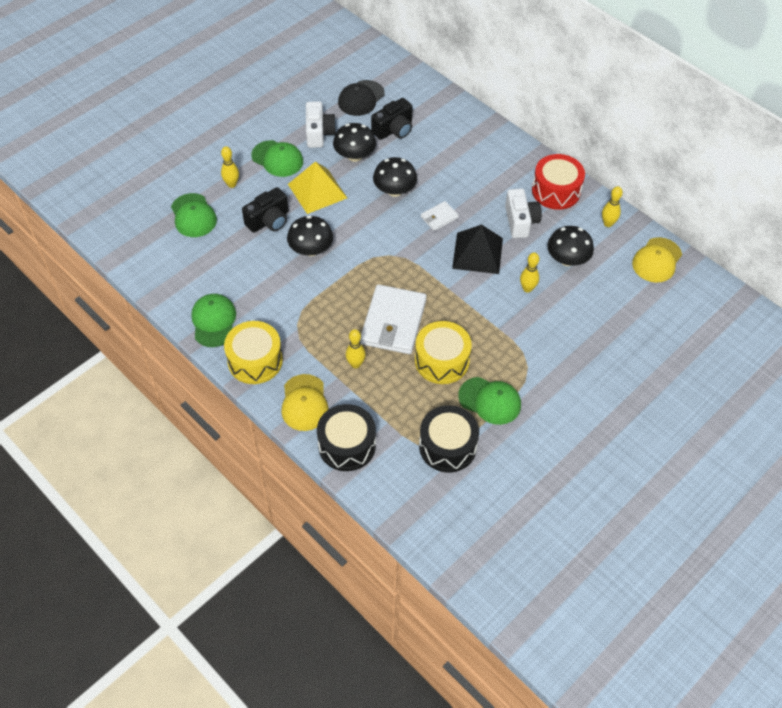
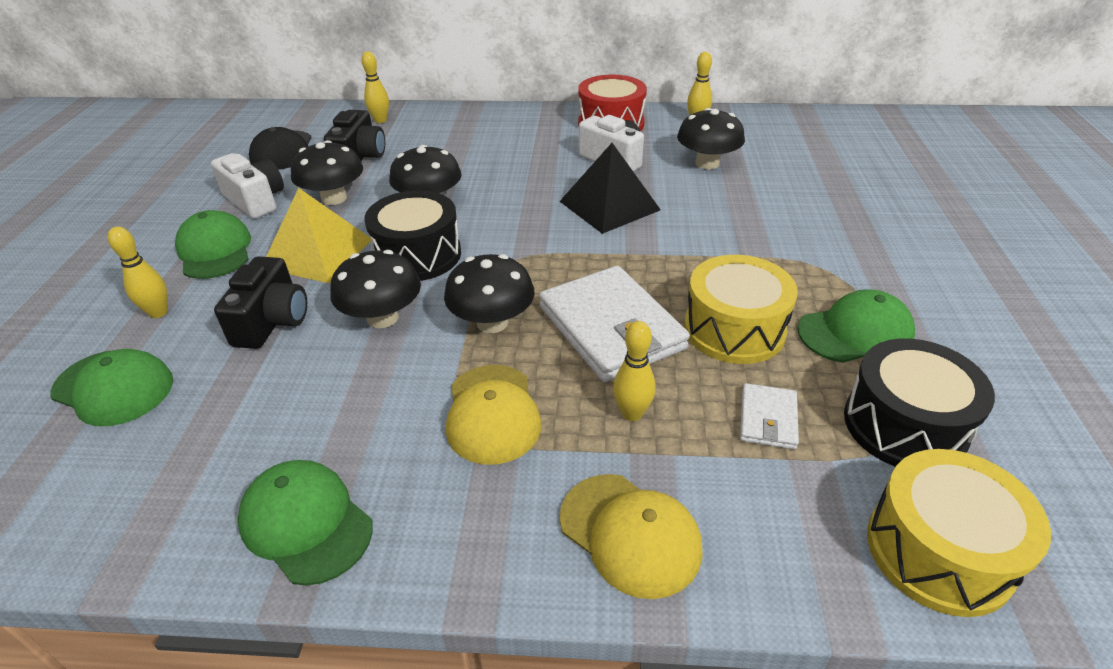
camera: 40 degrees left, 15 degrees down
(255, 360) = (459, 532): yellow drum -> yellow drum (938, 551)
(277, 159) = (215, 250): green cap -> green cap turned 105 degrees counterclockwise
(347, 445) = (785, 546): black drum -> black drum (418, 255)
(350, 284) = (492, 322): none -> black mushroom
(439, 217) = (519, 199): white wallet -> white wallet (768, 419)
(527, 288) = (710, 205): yellow bowling pin -> yellow bowling pin (380, 120)
(657, 260) = (782, 124): yellow cap -> yellow cap (492, 414)

